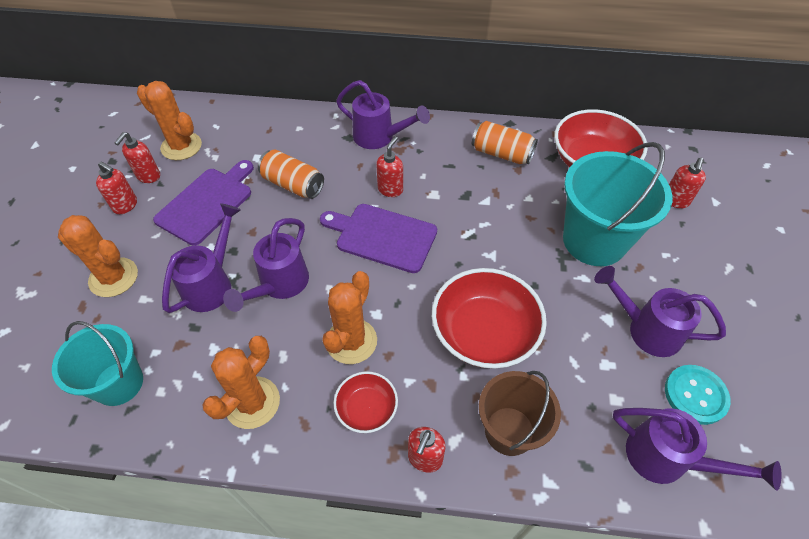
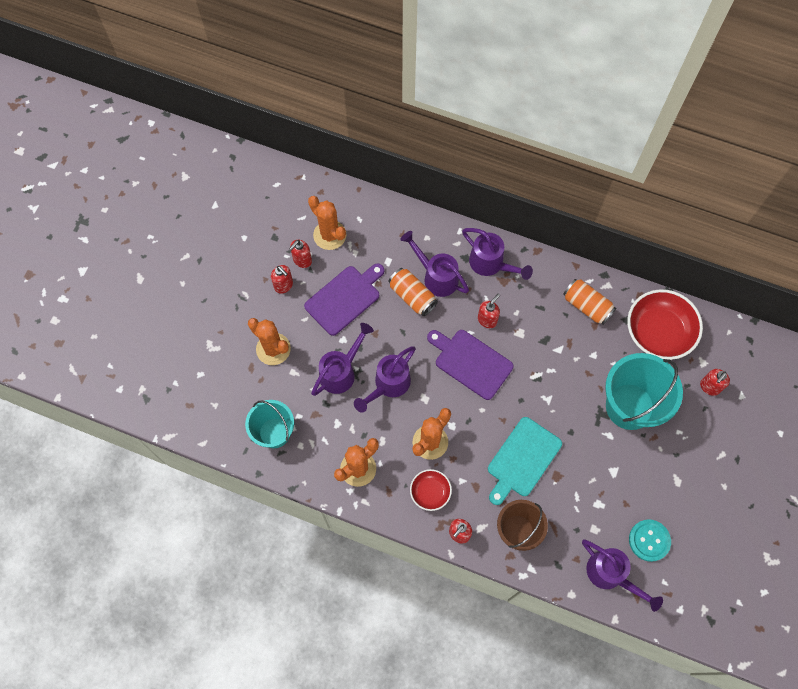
camera: 15 degrees right, 15 degrees up
(484, 333) = (522, 459): red bowl -> turquoise cutting board
(646, 329) = (637, 486): purple watering can -> purple watering can (436, 277)

